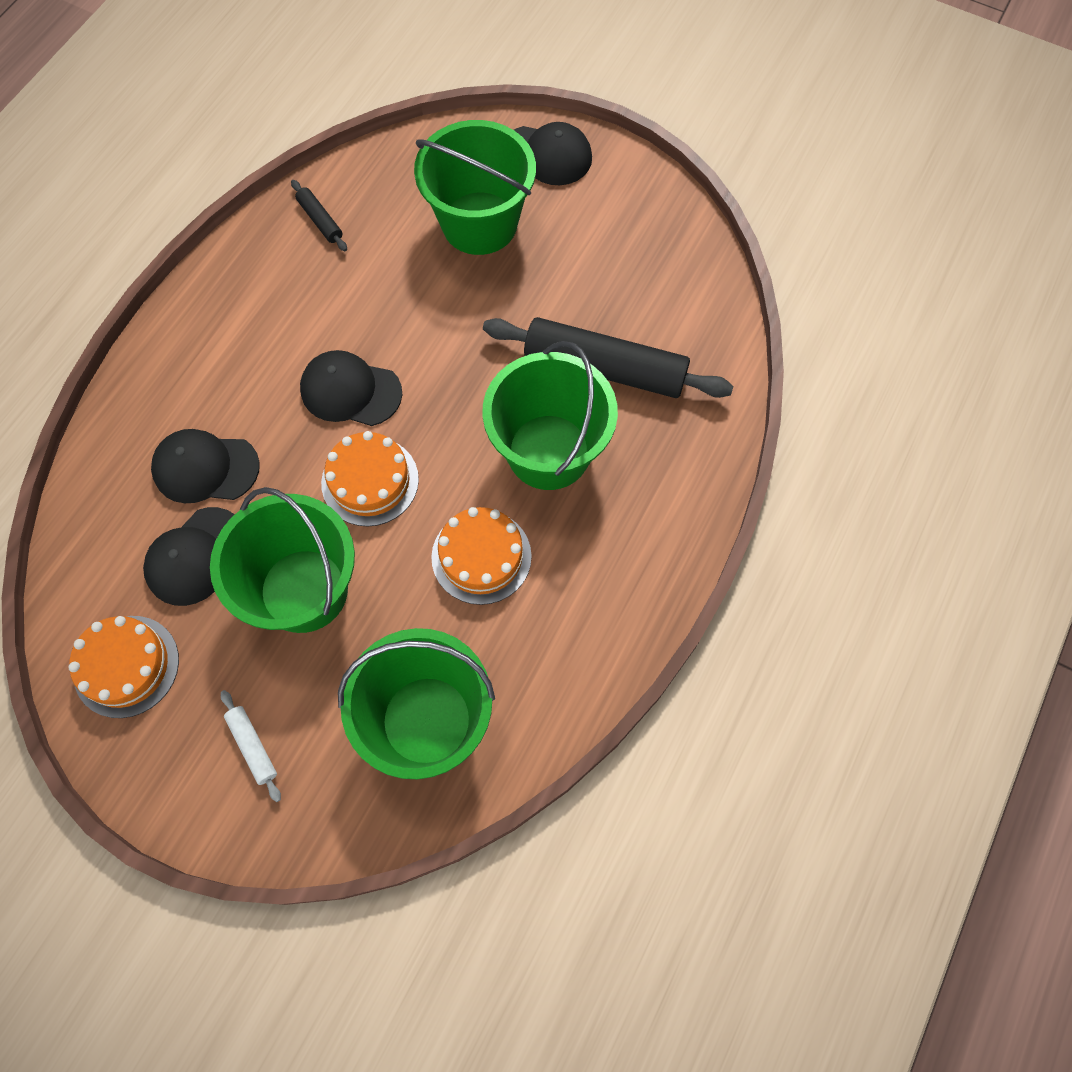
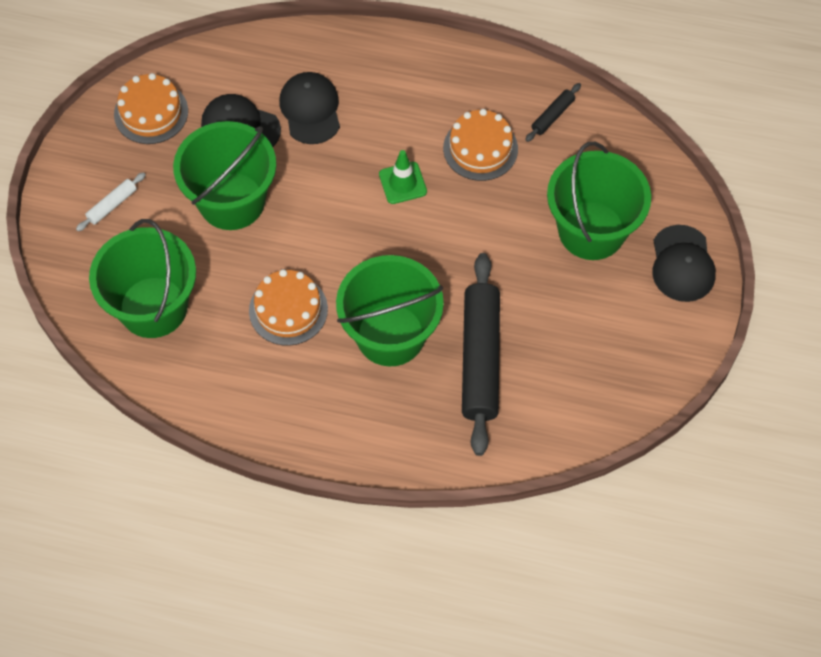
camera: 75 degrees right, 5 degrees down
(350, 391) = (402, 183): black cap -> green traffic cone
(370, 481) = (330, 218): orange cake -> orange cake (480, 148)

